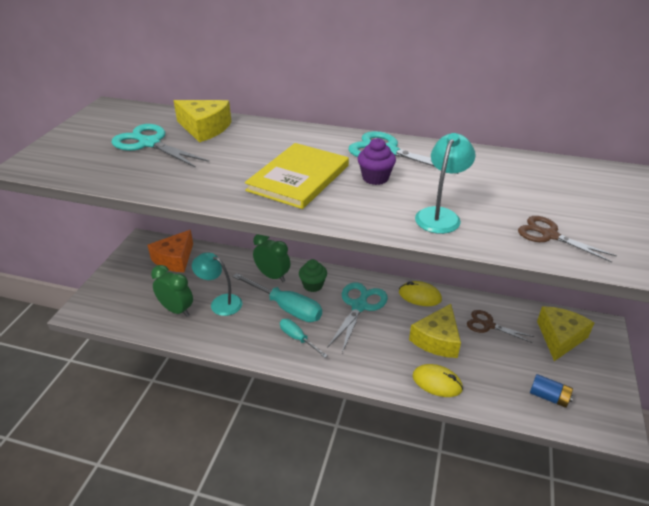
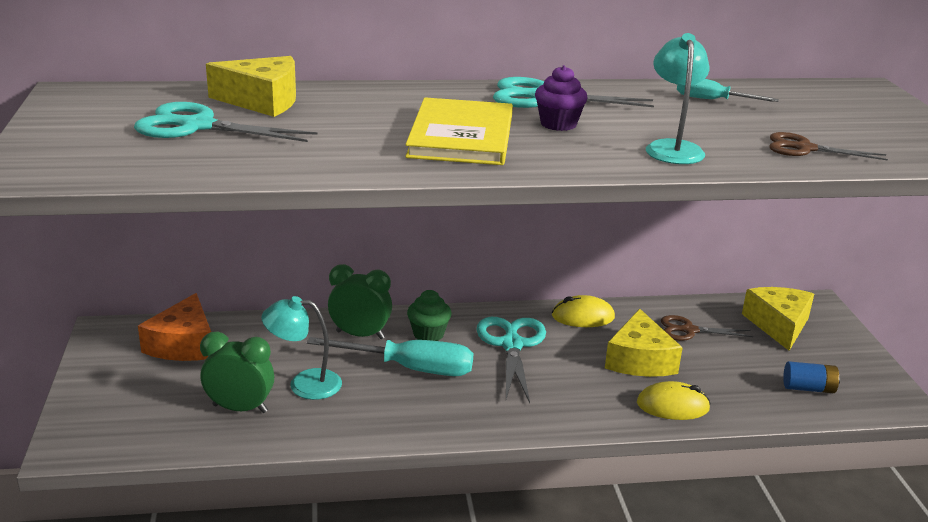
camera: 25 degrees left, 10 degrees down
(298, 339) = (455, 401): turquoise screwdriver -> turquoise screwdriver (712, 100)

